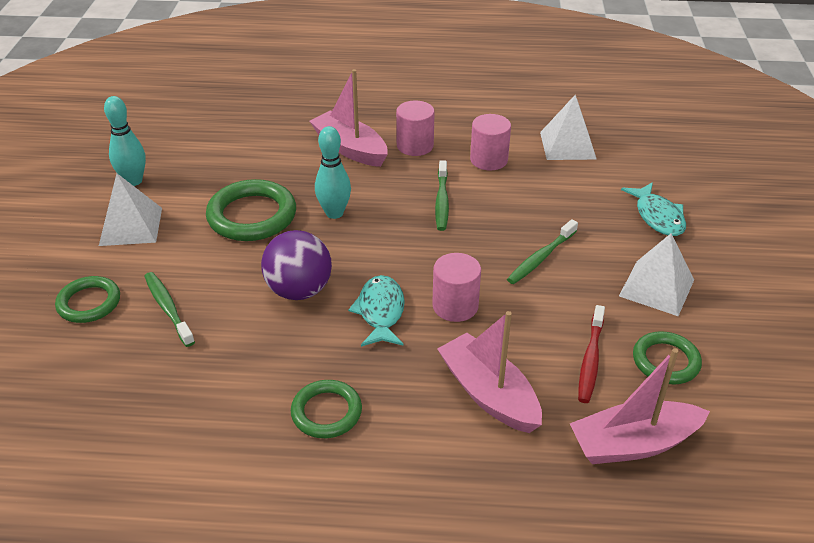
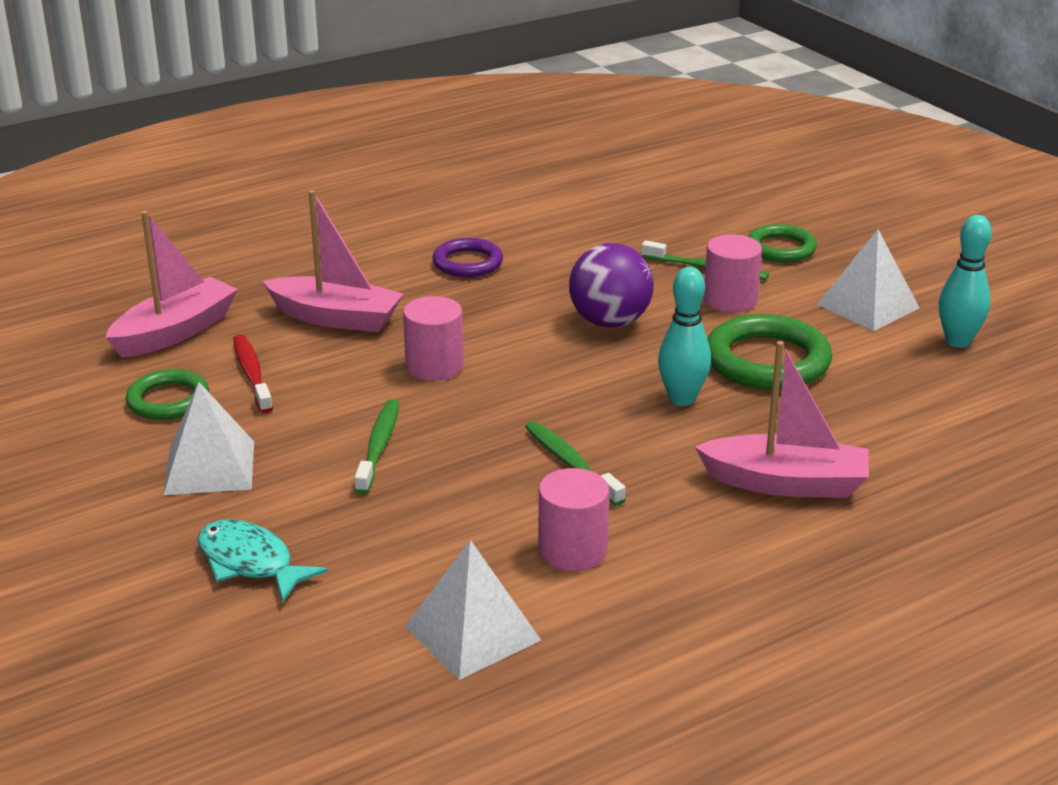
camera: 145 degrees right, 10 degrees down
(326, 412) = (468, 263): green ring -> purple ring
(380, 312) = (506, 335): turquoise fish -> none
(415, 146) = (705, 526): pink cylinder -> pink cylinder (730, 300)

